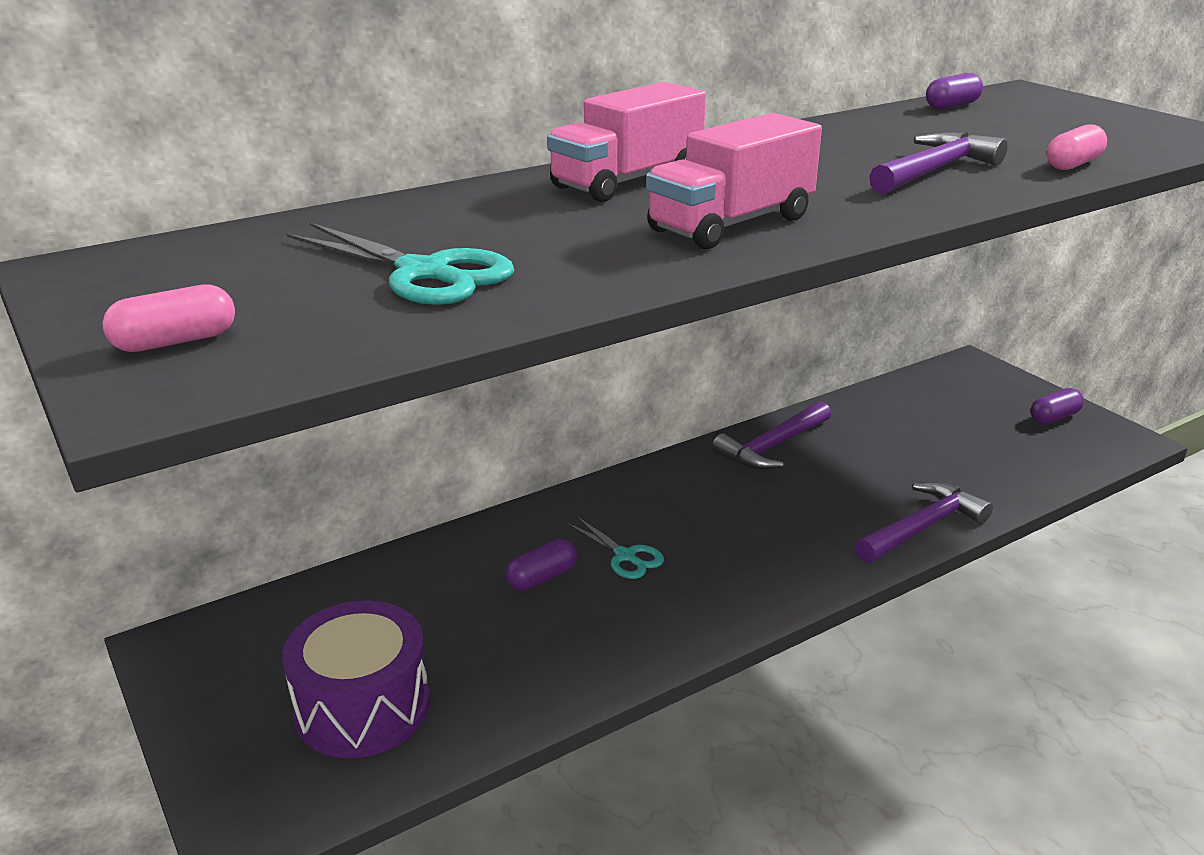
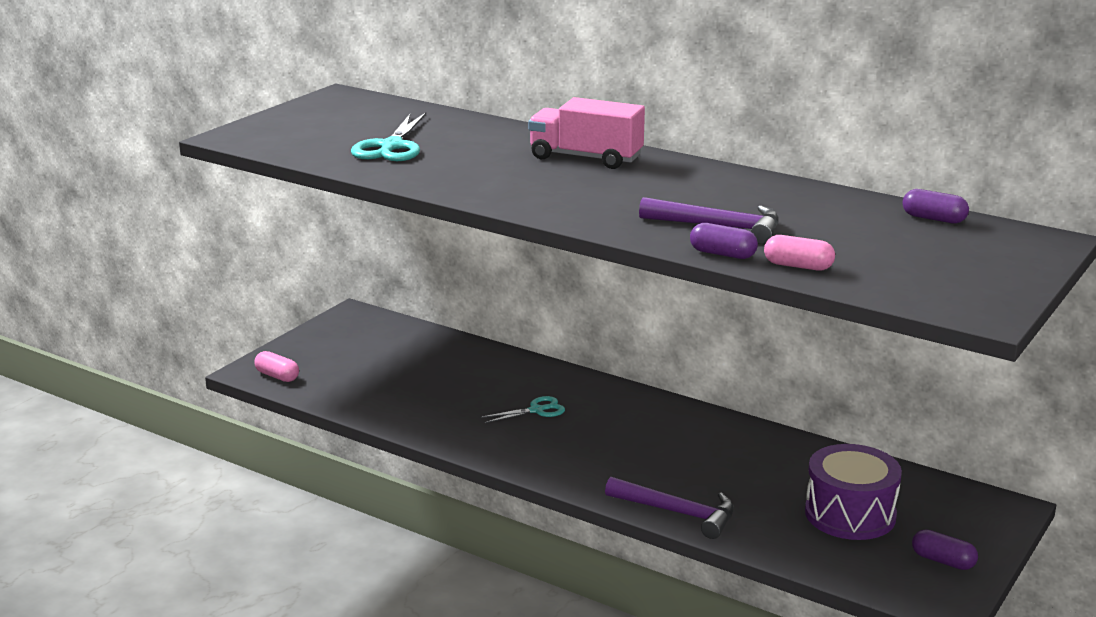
camera: 65 degrees right, 5 degrees down
(175, 341) = (280, 128): pink capsule -> pink capsule (277, 376)
(362, 707) = (344, 372): purple drum -> purple drum (850, 514)
(542, 577) = (491, 390): purple capsule -> purple capsule (722, 254)
(625, 556) = (536, 410): turquoise scissors -> turquoise scissors turned 135 degrees counterclockwise
(731, 224) = (533, 190): pink truck -> none
(772, 446) = (733, 436): purple hammer -> none

